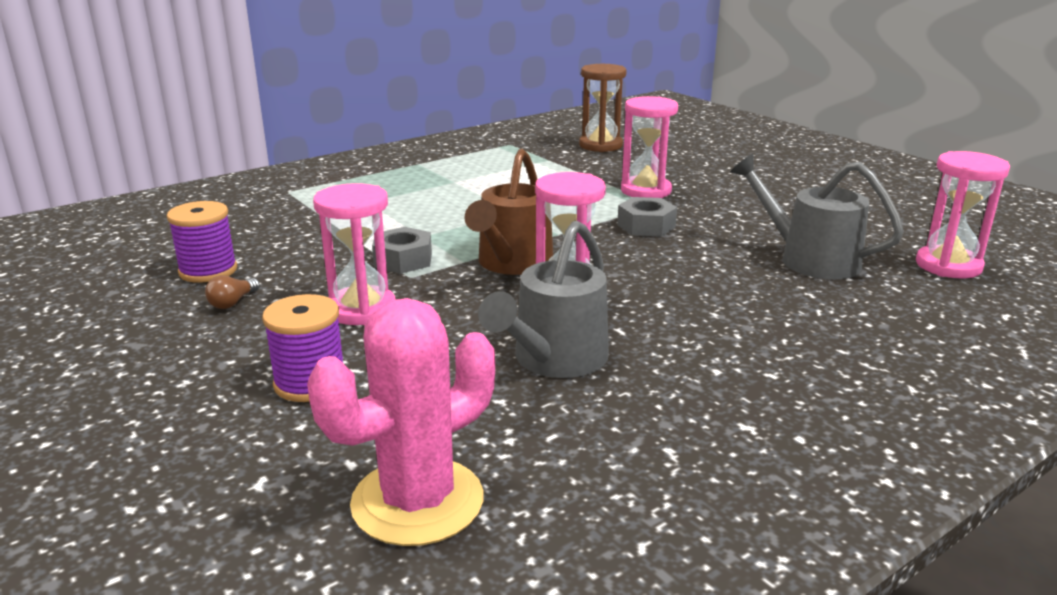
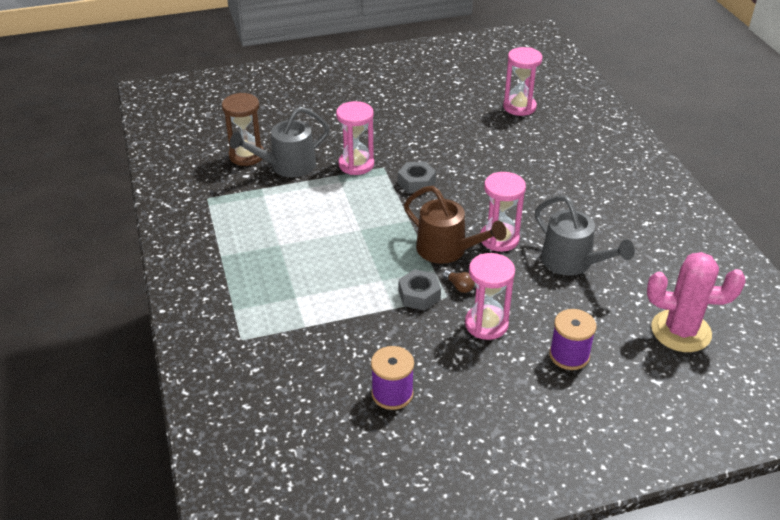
camera: 70 degrees left, 15 degrees up
(233, 303) = (452, 382): brown light bulb -> brown light bulb (459, 286)
(417, 501) = (681, 331): pink cactus -> pink cactus turned 60 degrees counterclockwise
(808, 259) = (492, 144): grey watering can -> grey watering can (286, 166)

